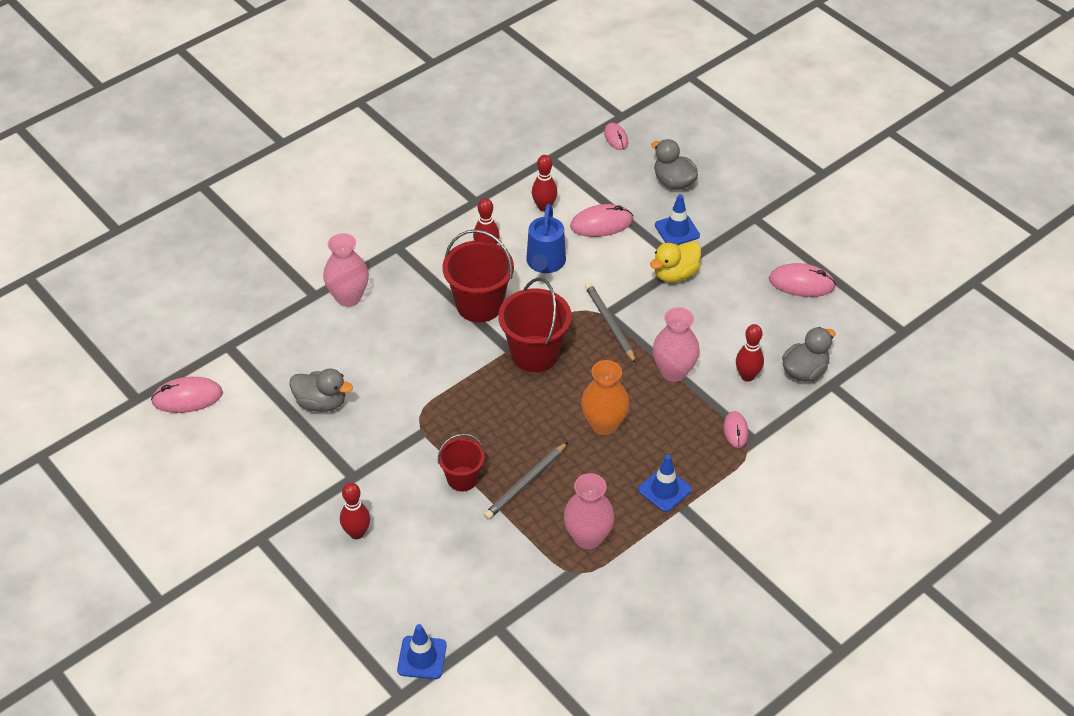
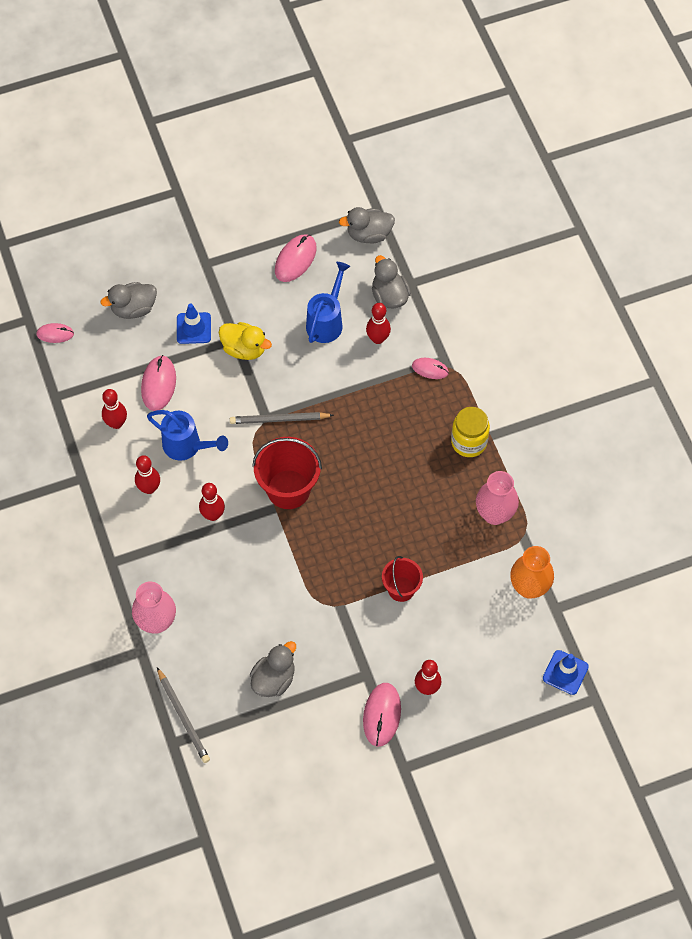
camera: 70 degrees left, 15 degrees up
(187, 398) = (221, 793): pink mouse -> pink mouse (382, 715)
(479, 305) = (213, 515): red bucket -> red bowling pin
(526, 483) = (424, 542): grey pencil -> grey pencil (183, 717)
(604, 424) = (386, 462): orange vase -> orange vase (529, 587)
(664, 490) = (469, 442): blue traffic cone -> yellow jar
(673, 372) = (351, 390): pink vase -> none
(675, 274) = (244, 349): yellow duck -> yellow duck turned 45 degrees counterclockwise
(744, 328) = (327, 321): none -> blue watering can
(869, 333) = (369, 234): none -> grey duck

